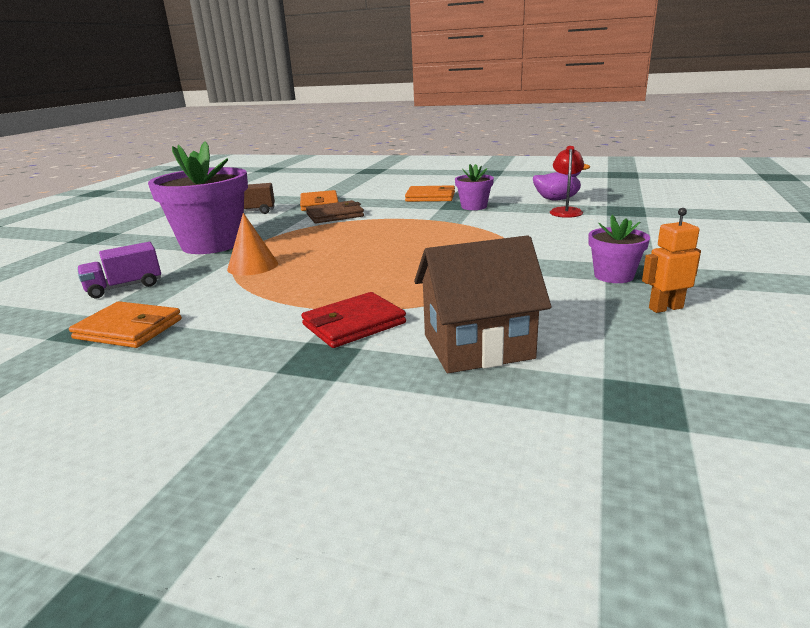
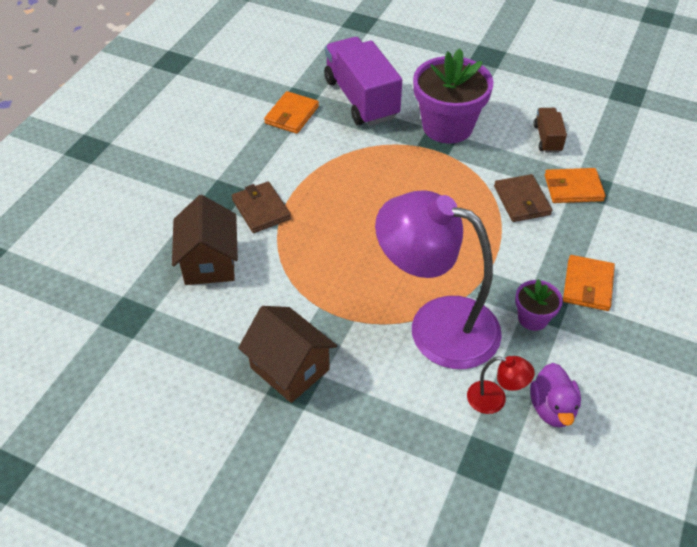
camera: 95 degrees right, 25 degrees up
(125, 287) = (361, 99): purple truck -> purple truck, size x2.07
(252, 266) = (384, 155): orange cone -> none
(353, 324) = (261, 209): red wallet -> brown wallet
(503, 230) = (436, 325): none -> purple lamp
(613, 276) = (290, 368): purple flower pot -> brown house
(665, 308) = (222, 375): orange robot -> none

